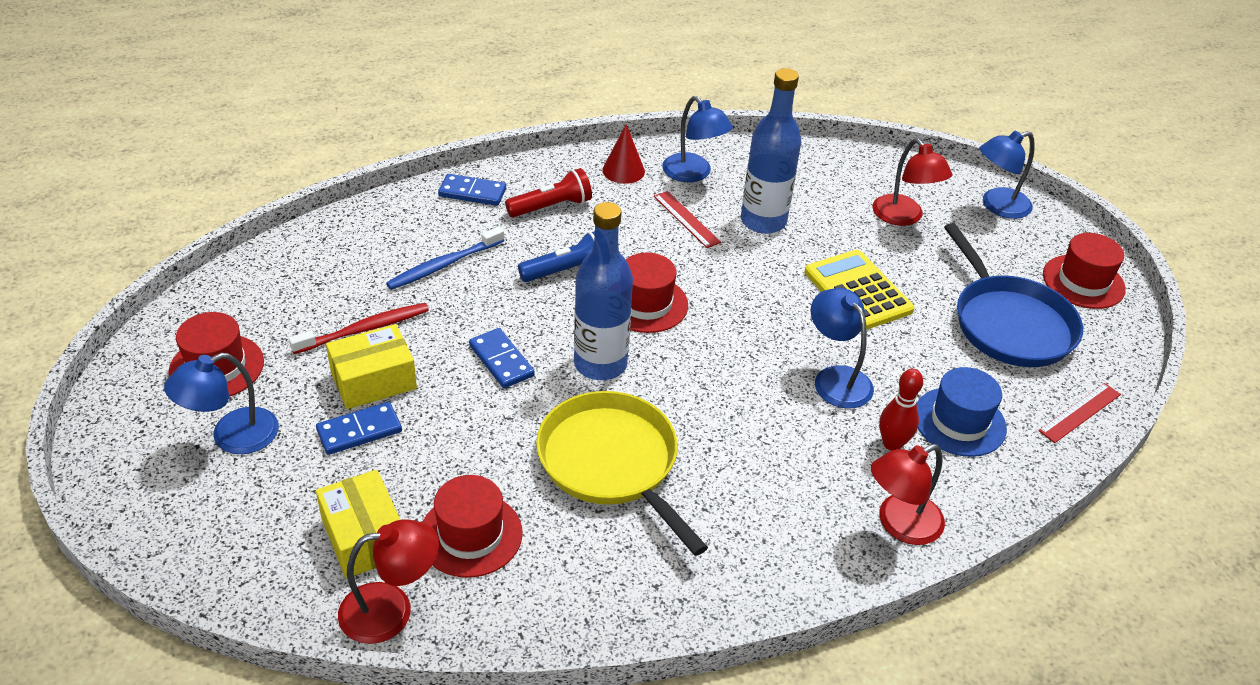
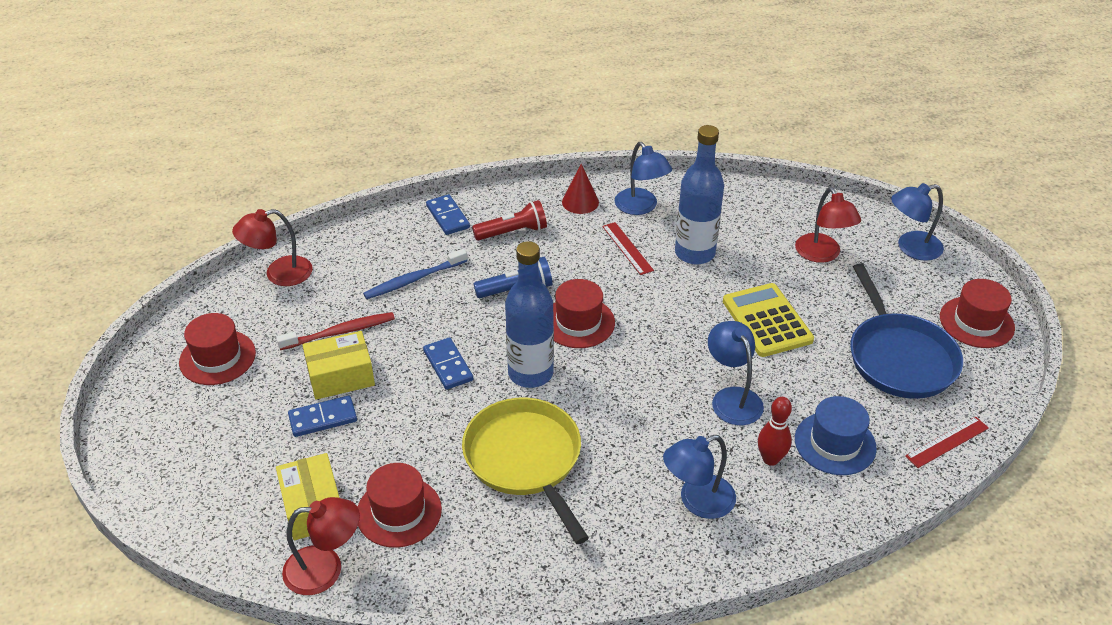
camera: 10 degrees right, 0 degrees up
(232, 437) = (221, 417): blue lamp -> blue lamp (697, 501)
(472, 192) = (448, 217): blue domino -> blue domino turned 45 degrees clockwise
(899, 524) = (763, 530): red lamp -> red lamp (279, 274)

